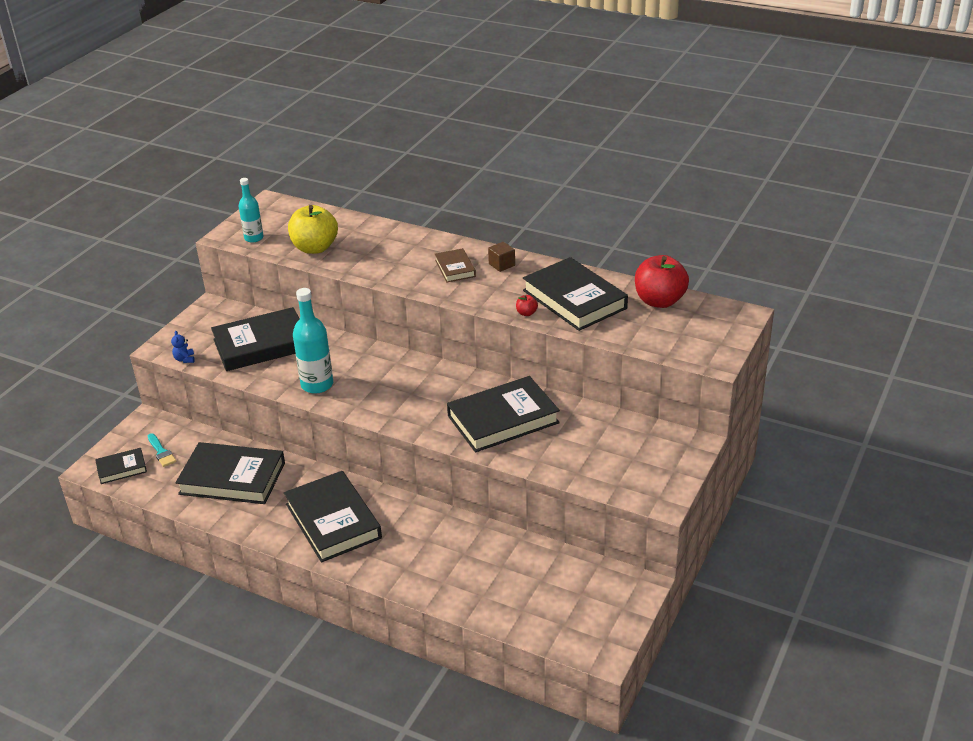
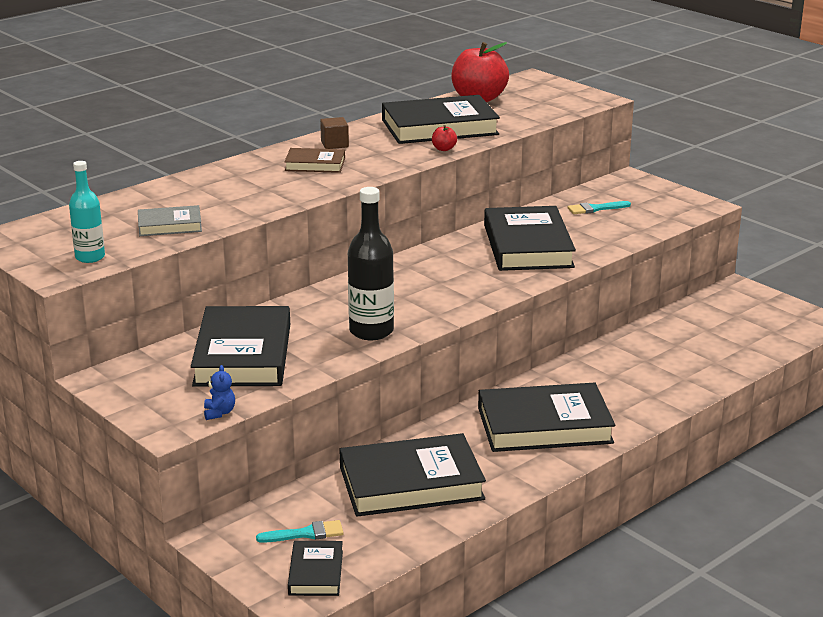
camera: 70 degrees left, 10 degrees down
(184, 359) = (219, 413): blue teddy bear -> blue teddy bear turned 105 degrees counterclockwise
(232, 478) = (411, 483): black book -> black book turned 45 degrees clockwise
(315, 248) = (170, 225): yellow apple -> grey book
(317, 385) = (371, 331): turquoise bottle -> black bottle
(606, 438) = (595, 209): none -> turquoise brush

